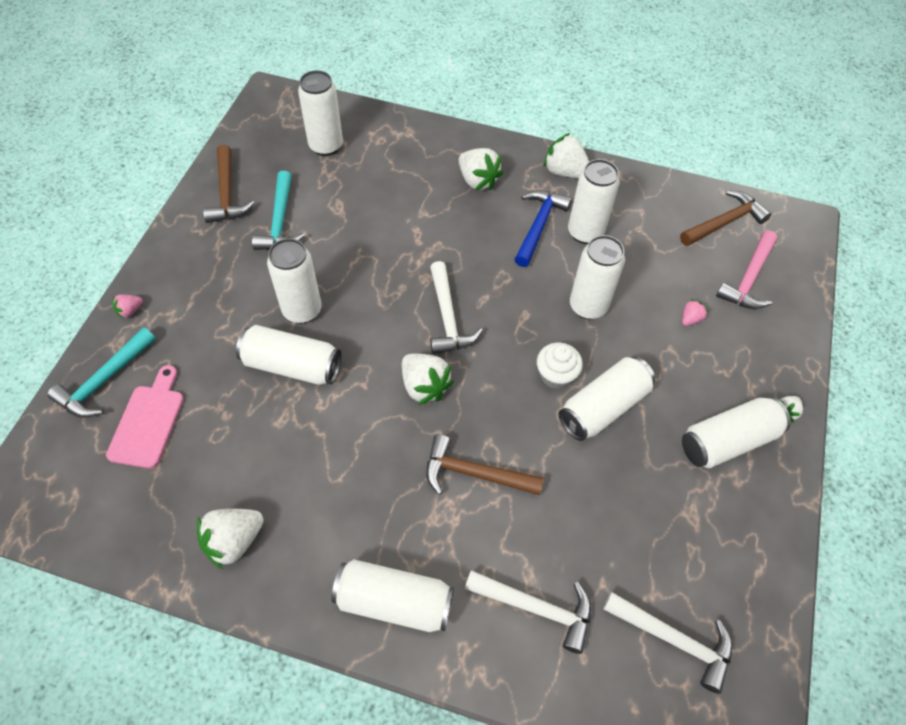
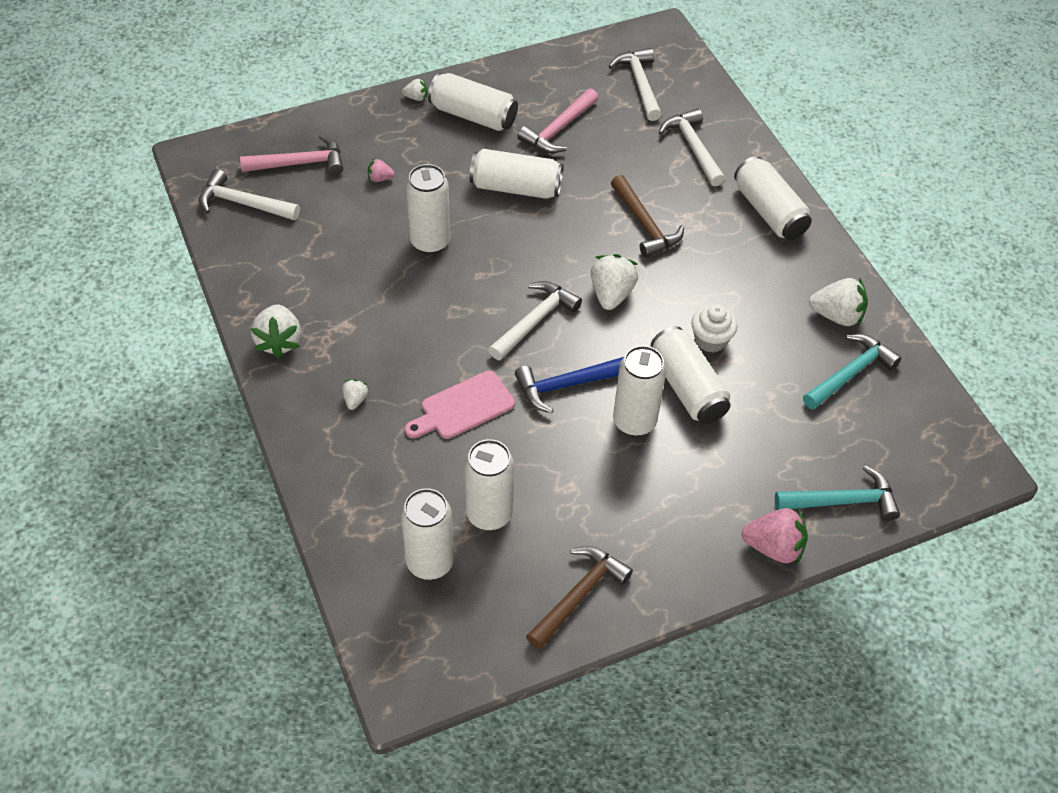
camera: 130 degrees left, 5 degrees down
(130, 311) = (774, 547): pink strawberry -> pink strawberry, size x1.95
(148, 421) = (832, 439): pink cutting board -> pink cutting board (463, 407)
(280, 221) = (564, 518): turquoise hammer -> turquoise hammer (850, 373)
(478, 180) = (355, 400): white strawberry -> white strawberry, size x0.51
(538, 226) = (371, 321): blue hammer -> blue hammer (566, 385)
(556, 375) = (517, 226): white cupcake -> white cupcake (710, 340)
(585, 232) = (347, 286): white can -> white can (489, 514)
(656, 500) = (558, 129): none -> pink hammer
(724, 222) = (243, 203): brown hammer -> white hammer

